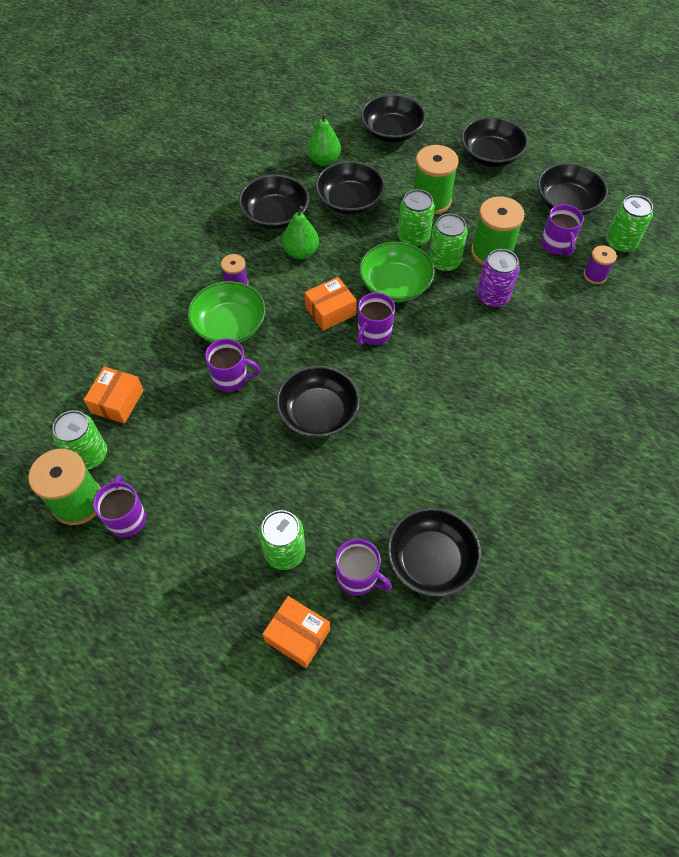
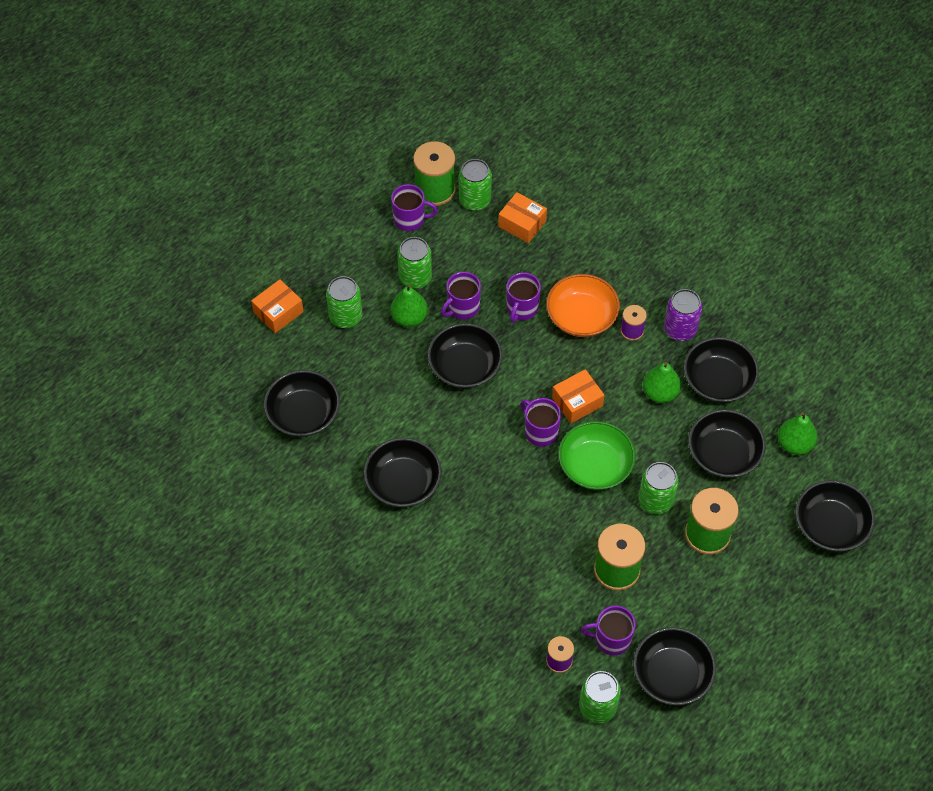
camera: 105 degrees right, 0 degrees up
(229, 326) = (581, 316): green bowl -> orange bowl
(269, 483) = (409, 318): none -> green pear
(330, 311) = (577, 402): orange box -> orange box turned 75 degrees clockwise
(358, 577) = (308, 361): purple mug -> purple mug (462, 307)
(444, 262) = (614, 520): green can -> green can (415, 277)
(490, 155) = (768, 620): black bowl -> black bowl (403, 482)
(492, 297) = (556, 550): purple can -> purple can (680, 329)

